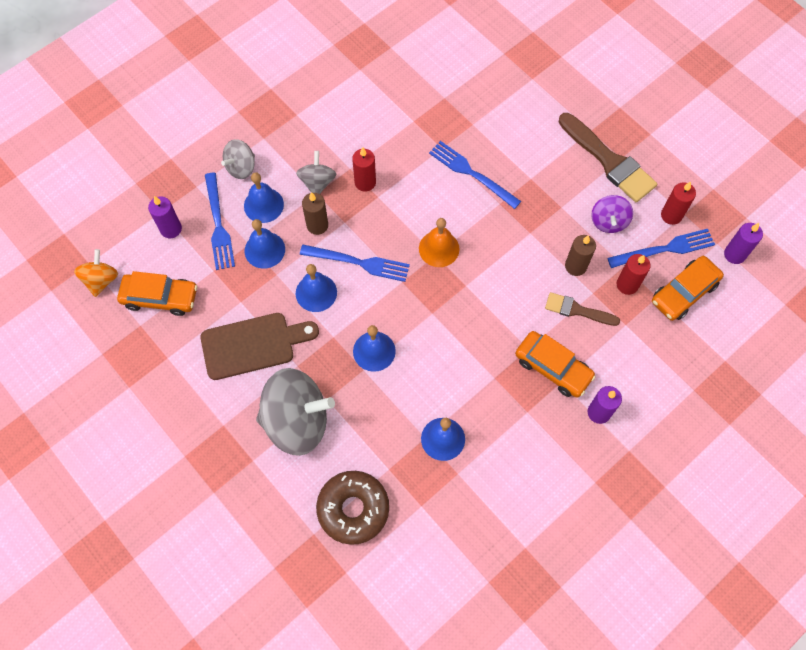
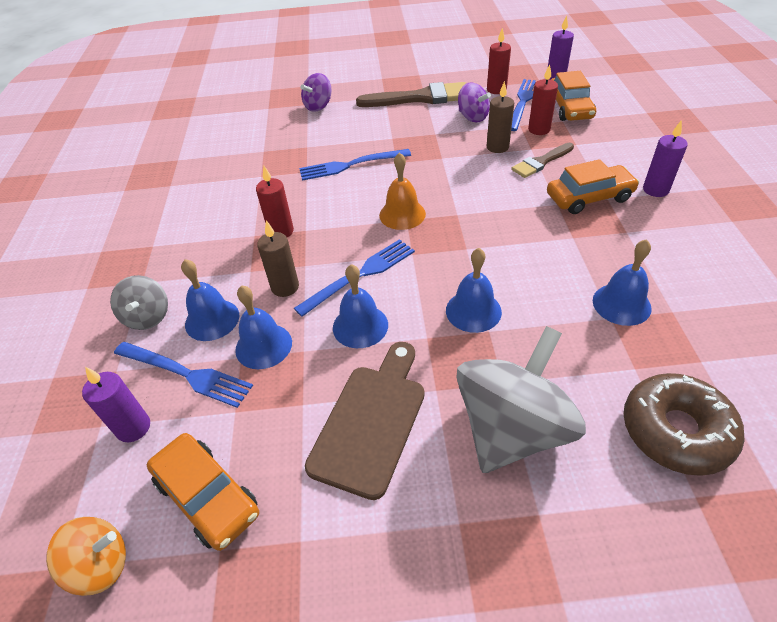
camera: 50 degrees left, 20 degrees down
(101, 280) = (101, 565): orange spinning top -> orange spinning top turned 120 degrees clockwise
(160, 298) = (207, 496): orange car -> orange car turned 90 degrees clockwise
(317, 182) = (240, 264): grey spinning top -> none
(535, 90) = (318, 106): none -> purple spinning top

